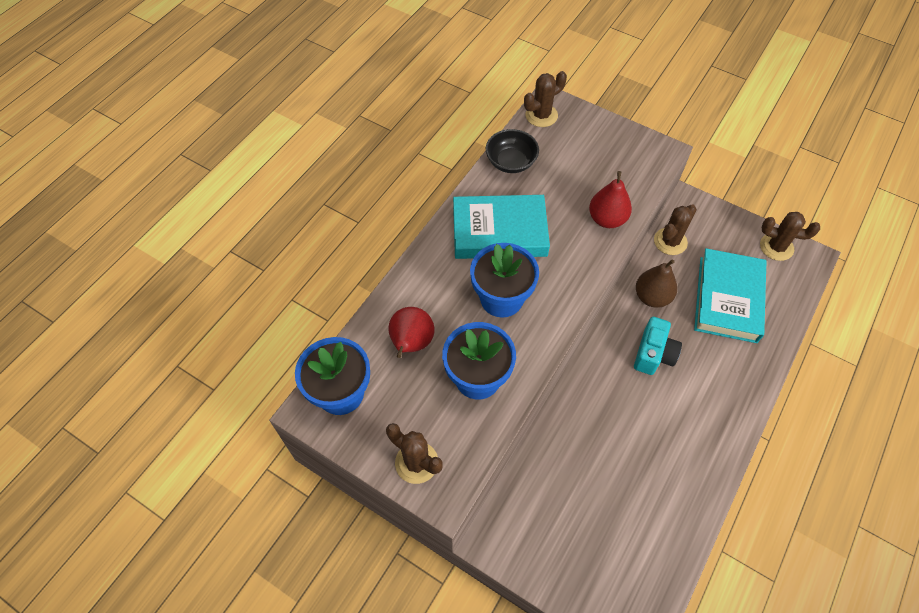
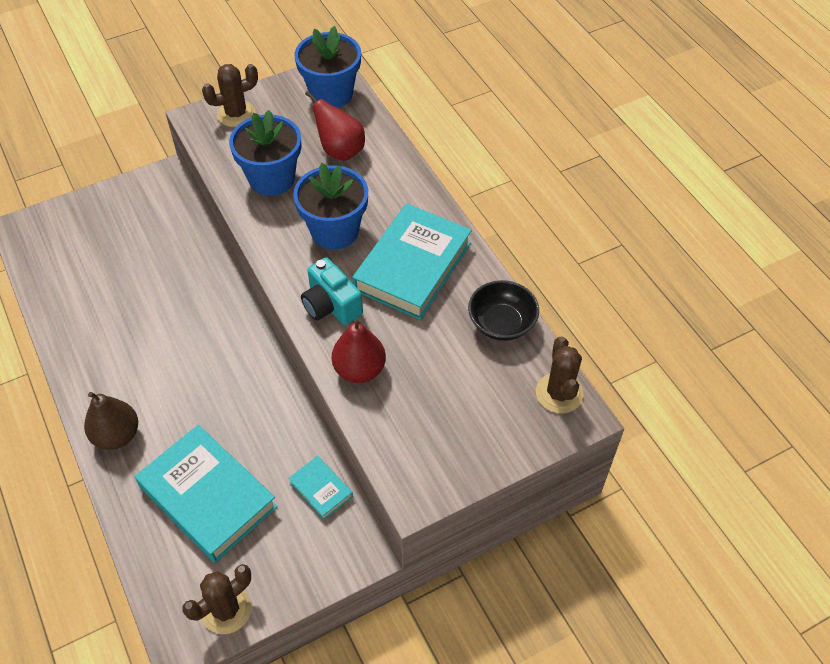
camera: 120 degrees right, 5 degrees down
(652, 297) = (268, 421): brown pear -> brown pear (117, 435)
(653, 354) = (209, 381): turquoise camera -> turquoise camera (331, 305)
(670, 241) = (321, 489): brown cactus -> turquoise book

